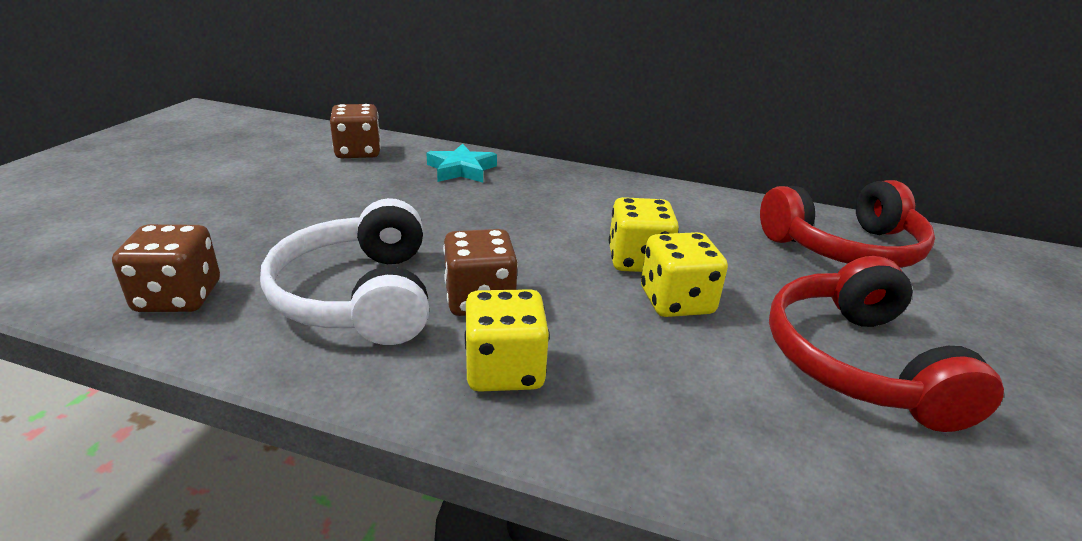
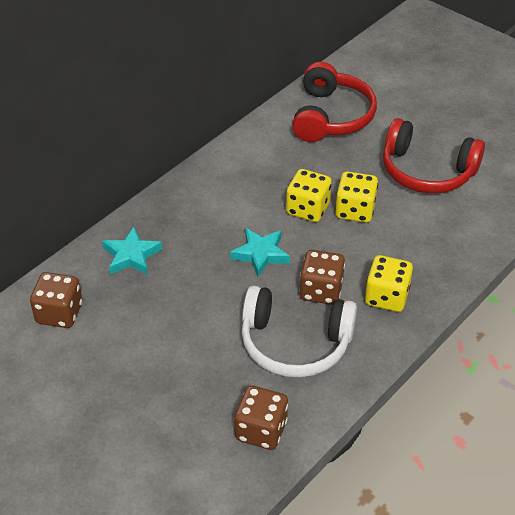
camera: 65 degrees left, 15 degrees up
(520, 241) = (261, 254): none -> turquoise star

